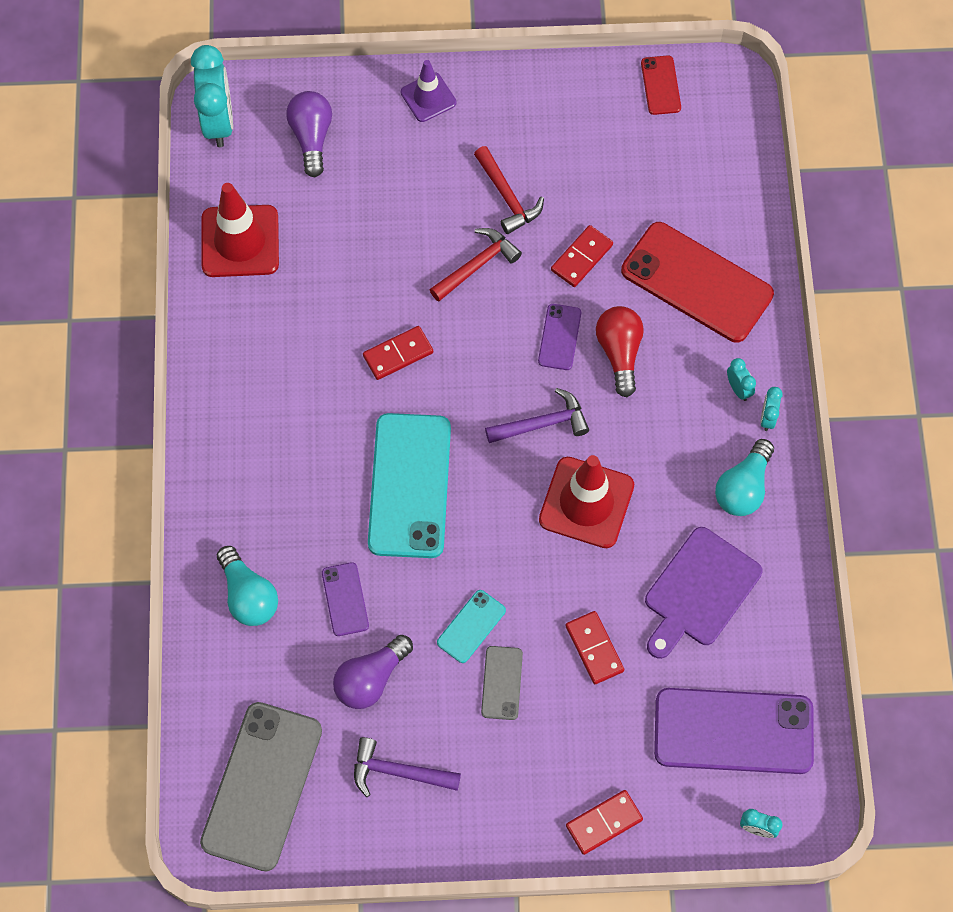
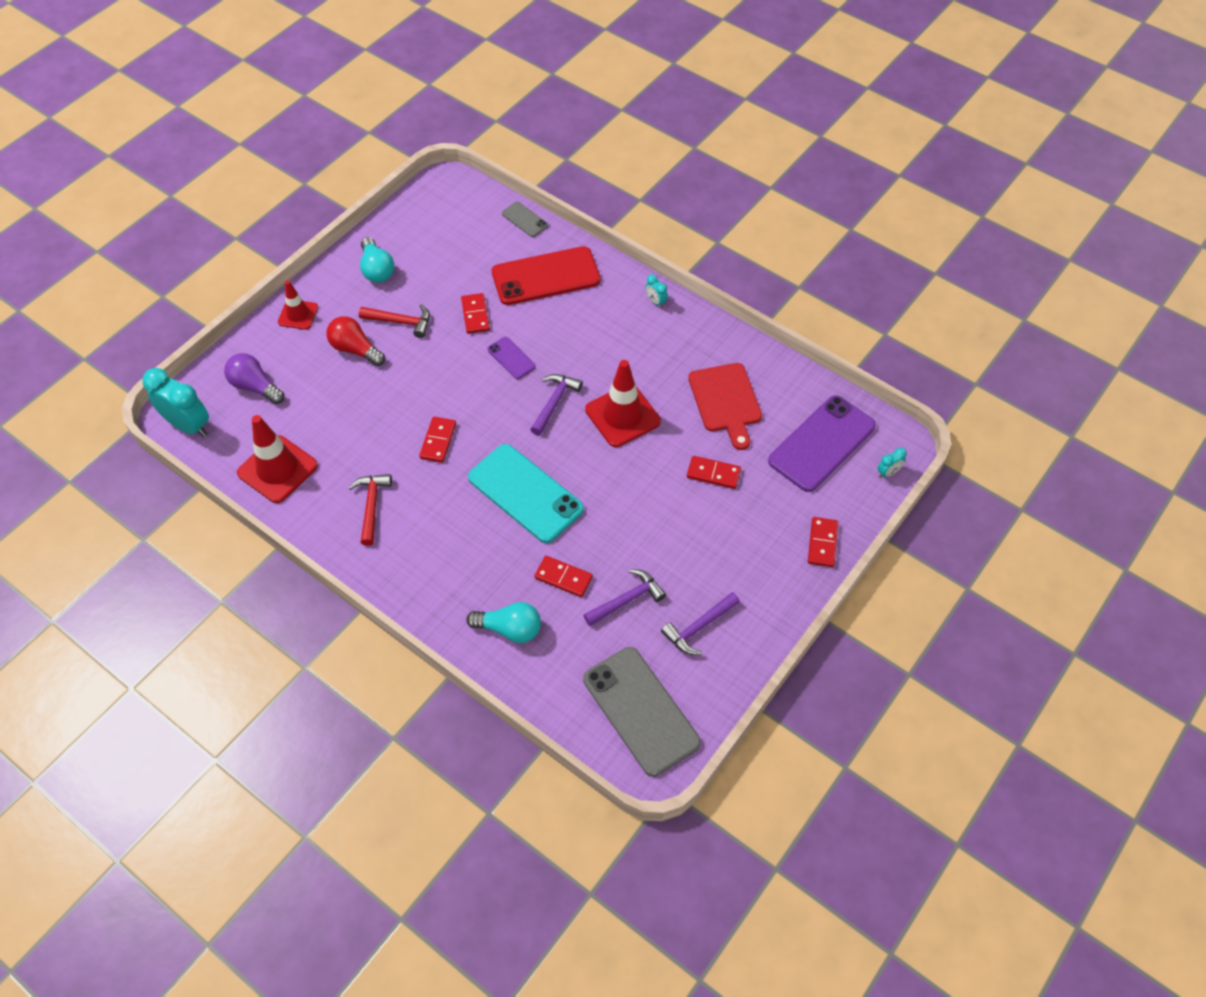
camera: 50 degrees left, 10 degrees down
(345, 599) = (563, 578): purple phone -> red domino
(371, 679) = (627, 600): purple light bulb -> purple hammer
(428, 97) = (298, 315): purple traffic cone -> red traffic cone
(471, 626) = (643, 524): turquoise phone -> none
(477, 265) = (426, 365): red hammer -> red hammer (371, 506)
(501, 683) = (692, 534): grey phone -> grey phone (524, 219)
(619, 353) = (550, 338): red light bulb -> red light bulb (355, 349)
(661, 85) = (415, 211): red phone -> none
(699, 591) = (726, 401): purple cutting board -> red cutting board
(738, 389) = (626, 302): turquoise clock -> none
(743, 487) = (685, 340): turquoise light bulb -> turquoise light bulb (377, 269)

